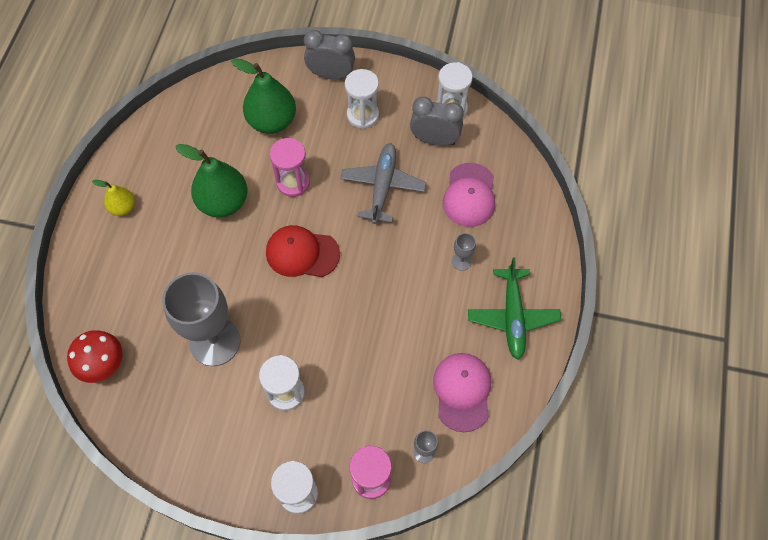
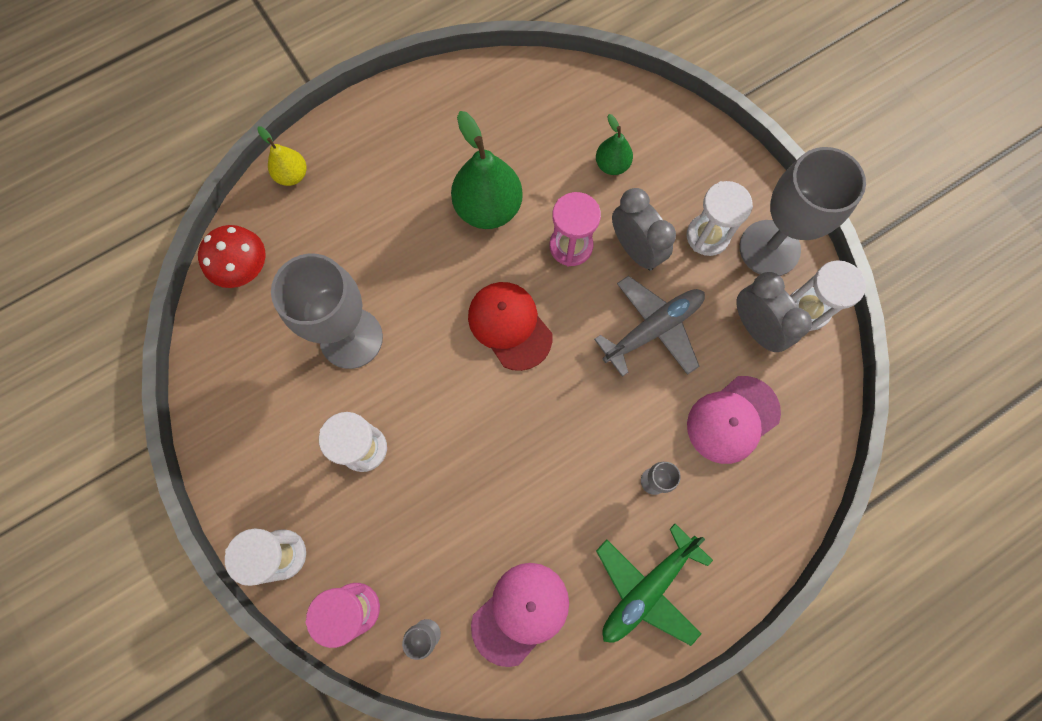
camera: 45 degrees right, 10 degrees up
(123, 207) = (397, 134): yellow pear -> yellow pear (292, 175)
(272, 121) = (612, 165): green pear -> green pear, size x0.54
(331, 75) = (718, 165): grey clock -> grey clock (635, 249)
(401, 95) = (769, 248): none -> grey goblet

